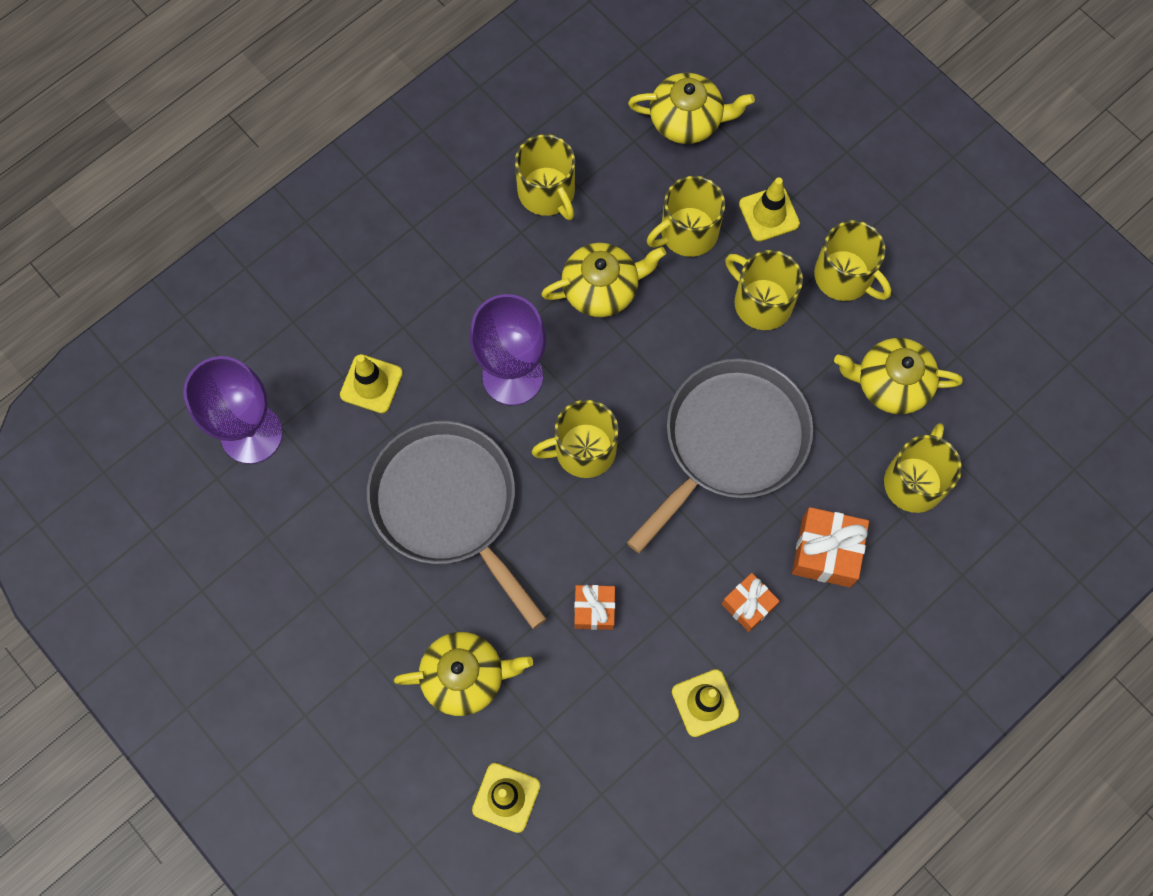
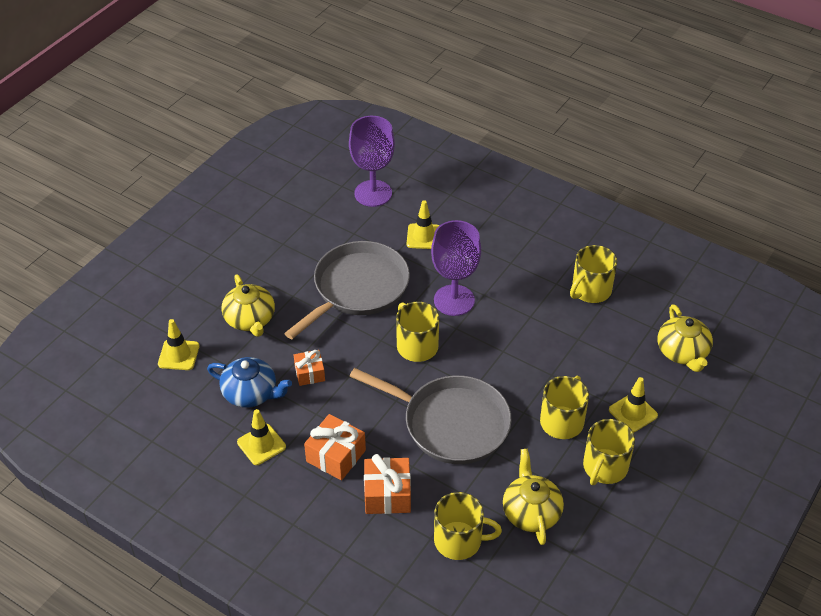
camera: 75 degrees right, 25 degrees down
(601, 288) = (534, 332): yellow teapot -> none
(609, 701) = (251, 393): none -> blue teapot
(687, 232) = (596, 369): yellow mug -> none
(748, 605) = (336, 456): orange gift -> orange gift, size x1.56

